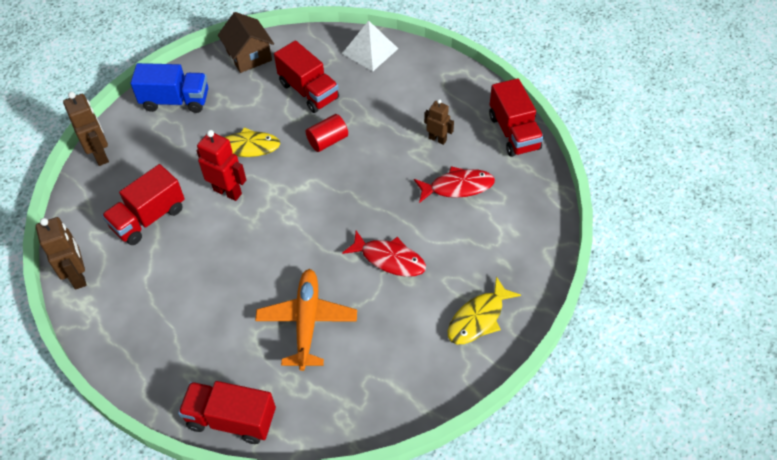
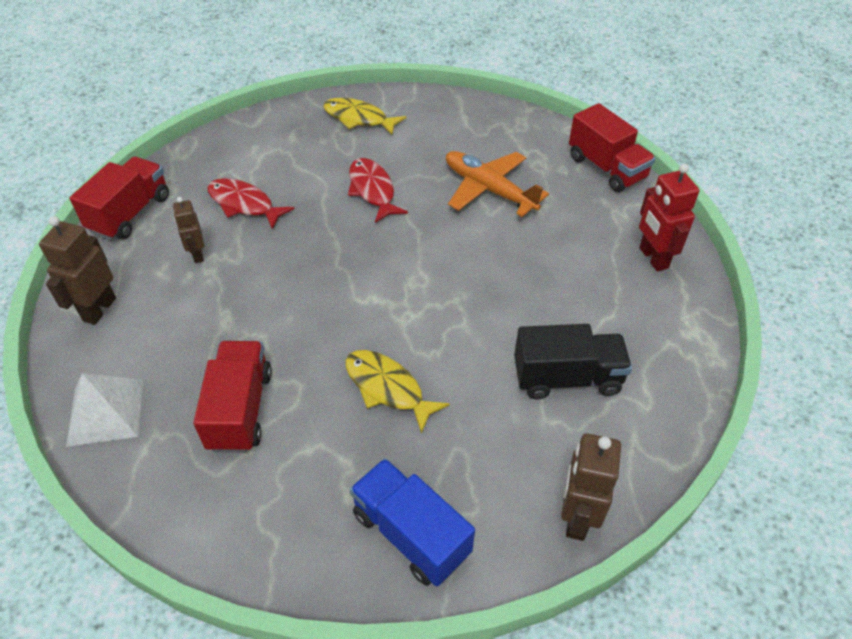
camera: 140 degrees left, 5 degrees down
(78, 276) = (687, 364): brown robot -> brown robot (99, 309)
(149, 218) = (567, 378): red truck -> black truck
(228, 192) = (455, 348): red robot -> red robot (653, 258)
(249, 56) = (244, 535): brown house -> none
(307, 322) = (489, 190): orange plane -> orange plane turned 90 degrees clockwise
(328, 141) = (295, 329): red cylinder -> none
(478, 318) = (359, 118): yellow fish -> yellow fish turned 150 degrees counterclockwise

